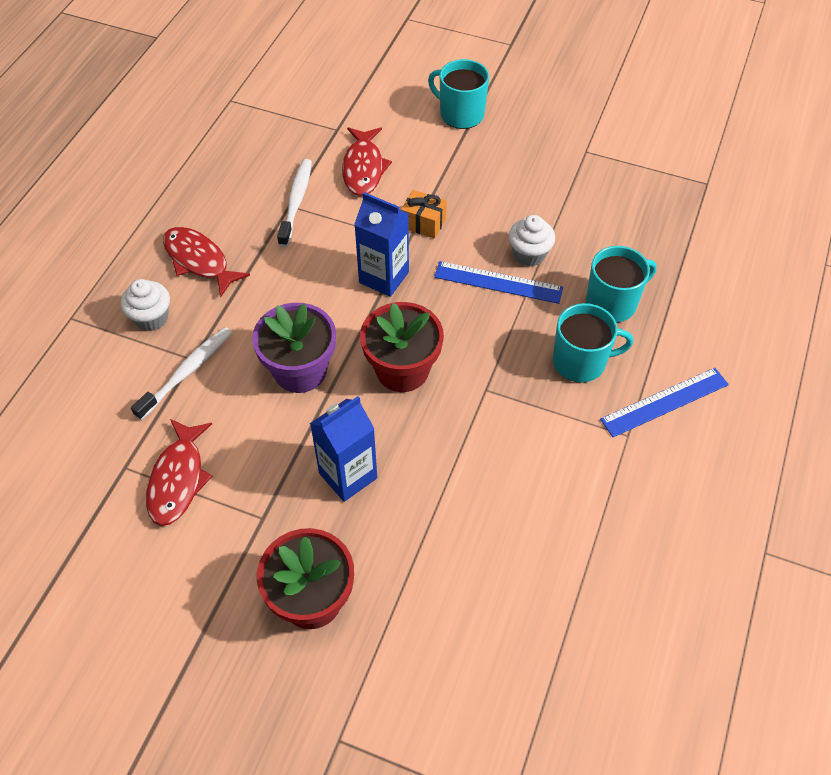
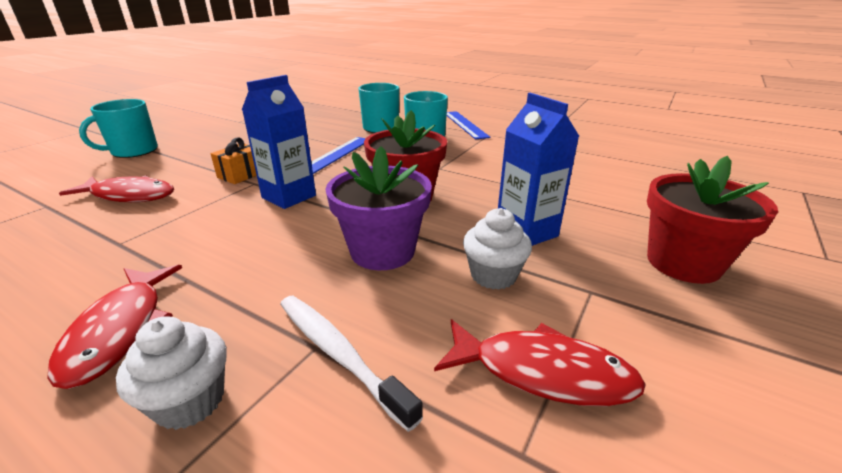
camera: 80 degrees left, 25 degrees down
(199, 261) = (120, 330): red fish -> red fish turned 60 degrees counterclockwise
(296, 202) = (119, 238): white toothbrush -> none
(529, 254) = (317, 143): white cupcake -> white cupcake (493, 275)

